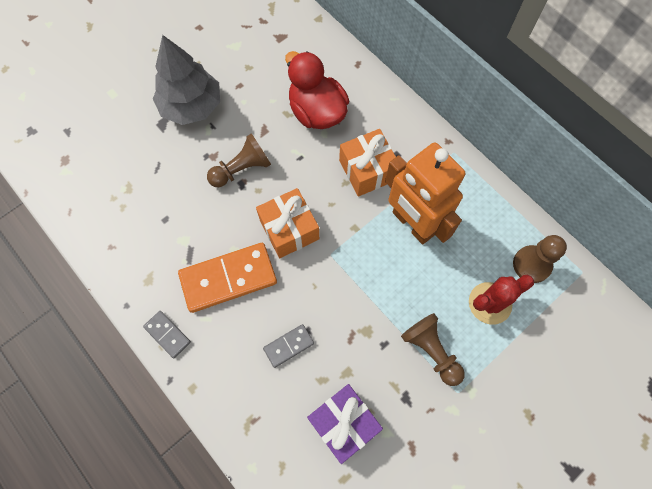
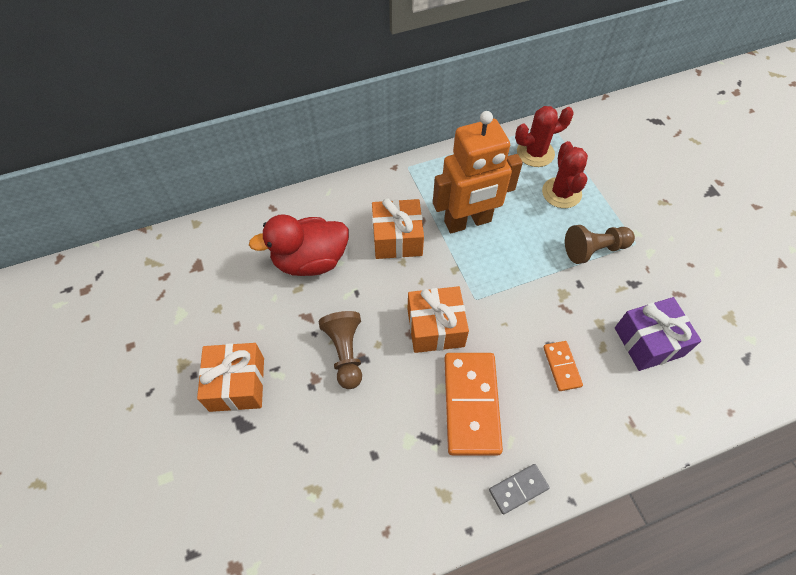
camera: 70 degrees left, 10 degrees down
(191, 106) = (237, 384): grey tree -> orange gift
(288, 346) = (561, 366): grey domino -> orange domino
(531, 264) = (535, 153): brown pawn -> red cactus

